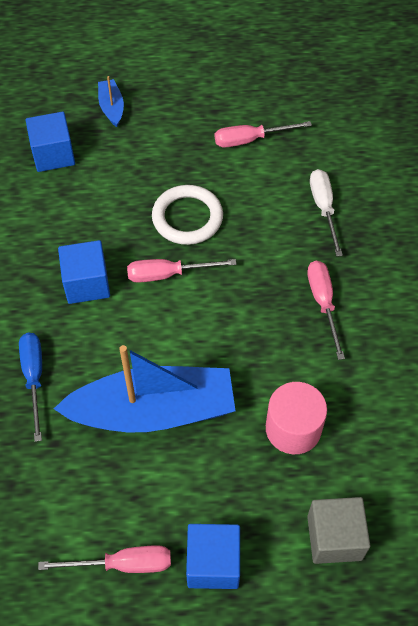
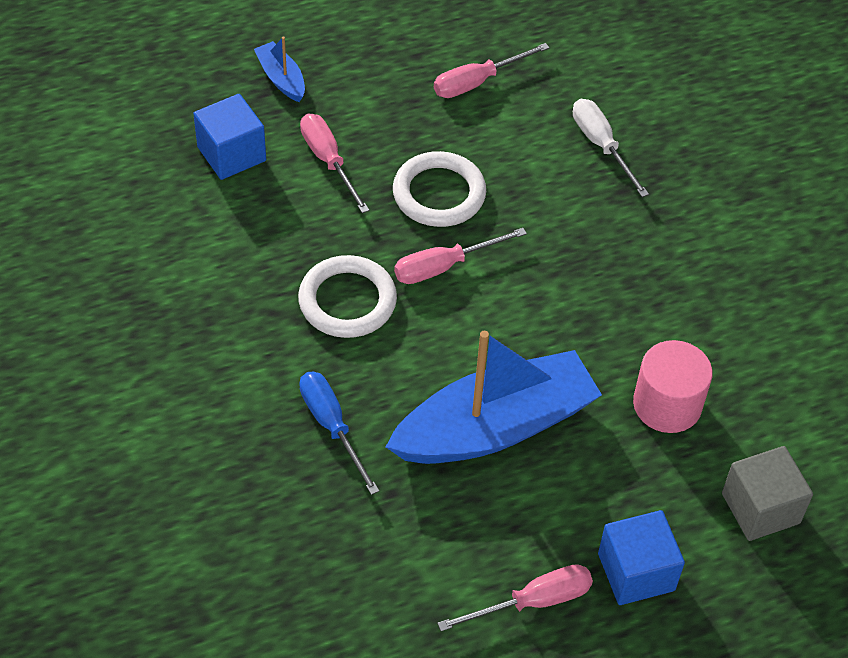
camera: 20 degrees left, 5 degrees down
(87, 283) = (347, 301): blue cube -> white ring
(323, 303) = (645, 256): pink screwdriver -> pink screwdriver (328, 161)

